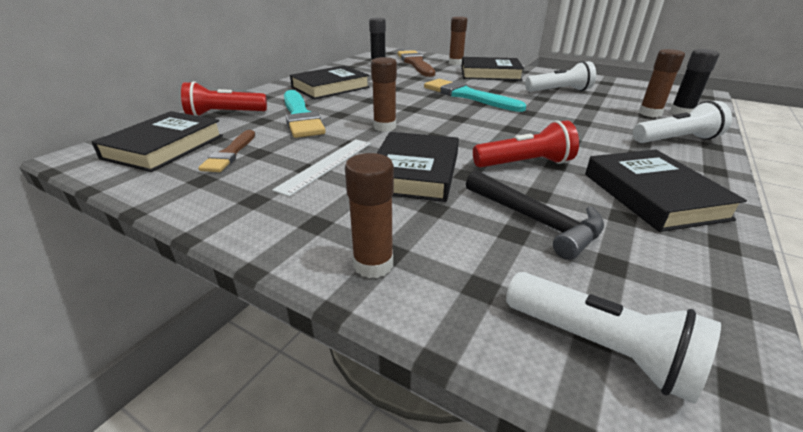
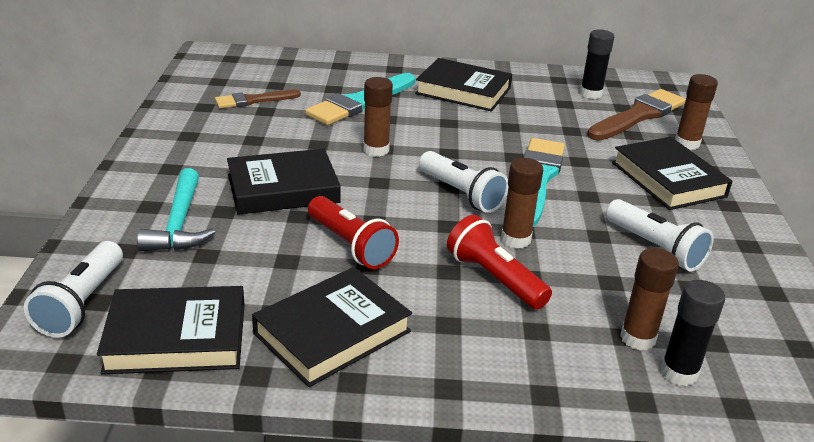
camera: 60 degrees right, 0 degrees up
(164, 147) = (245, 72): black book -> black book (176, 337)
(225, 114) = (331, 68): red flashlight -> red flashlight (494, 278)
(326, 165) = (265, 145): white ruler -> none
(373, 264) = (131, 203): brown glue stick -> brown glue stick (515, 239)
(443, 238) = (179, 224): none -> turquoise hammer
(535, 221) = (232, 263): black hammer -> none
(676, 140) = (534, 359): white flashlight -> white flashlight (461, 194)

